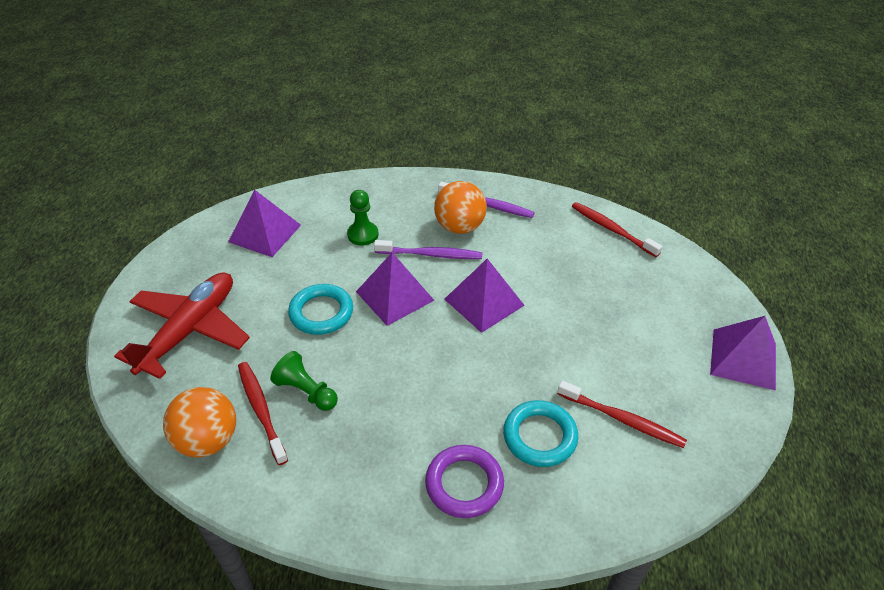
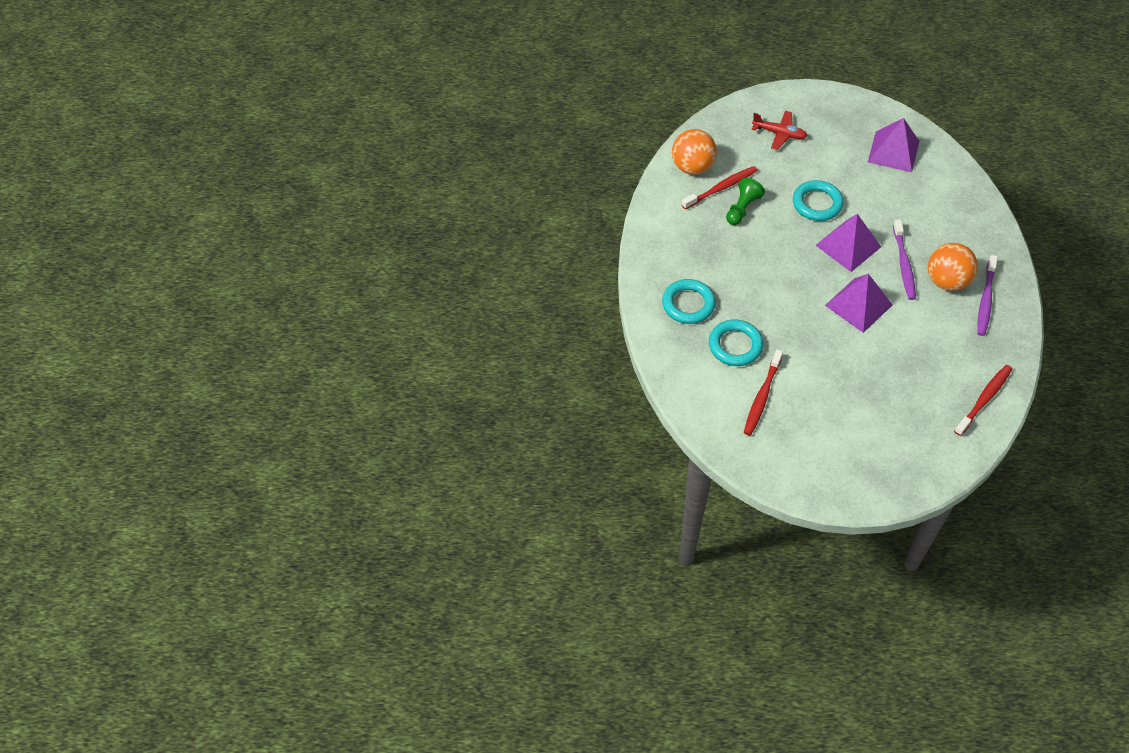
camera: 85 degrees right, 10 degrees up
(190, 330) = (779, 133): red plane -> red plane, size x0.54
(363, 235) = (913, 215): green pawn -> none
(464, 484) = (688, 304): purple ring -> turquoise ring
(743, 358) = (845, 487): purple pyramid -> none

